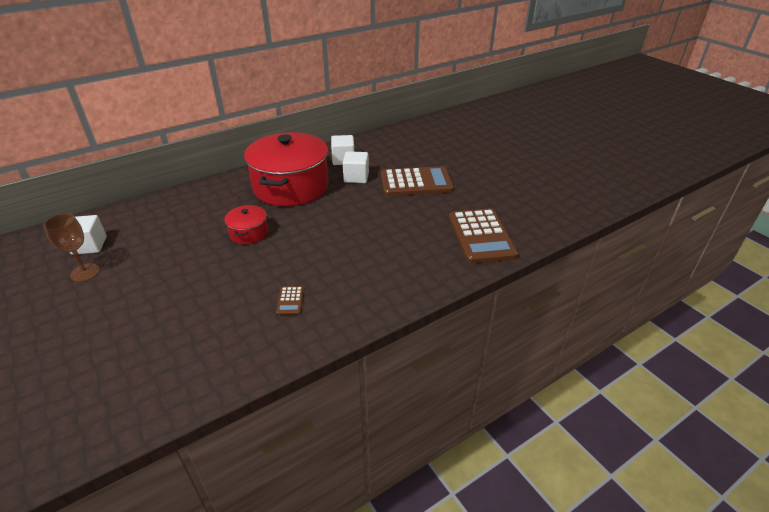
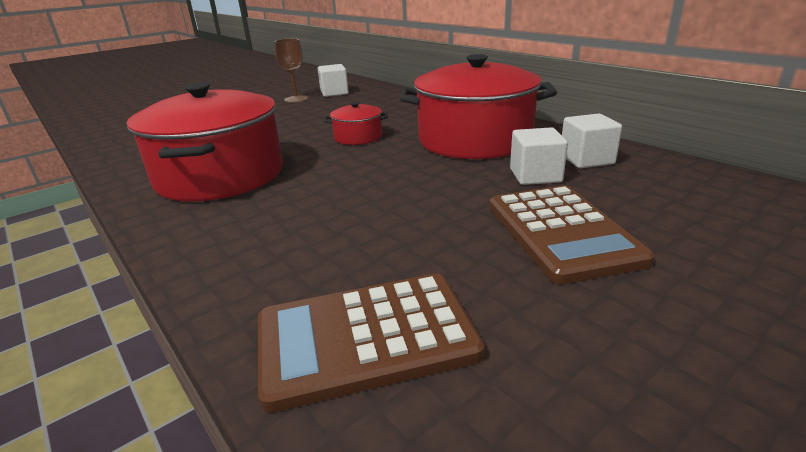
camera: 85 degrees right, 10 degrees down
(290, 301) = (220, 175): brown calculator -> red pot

